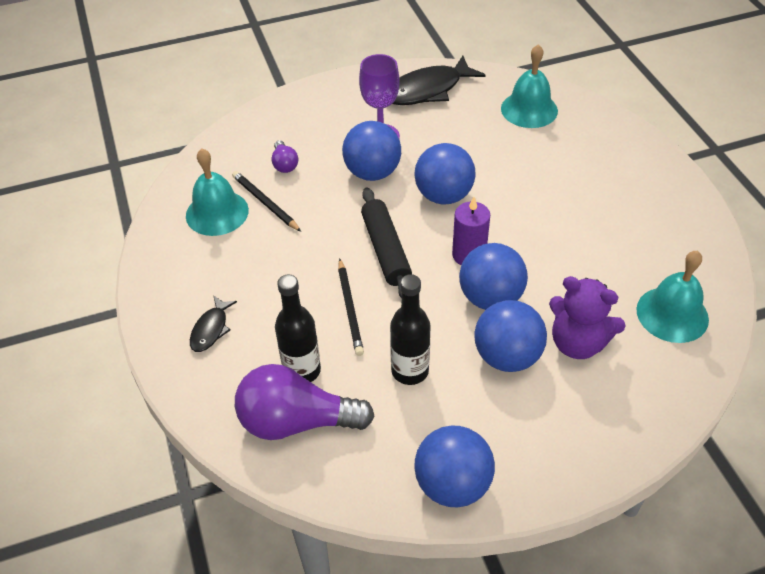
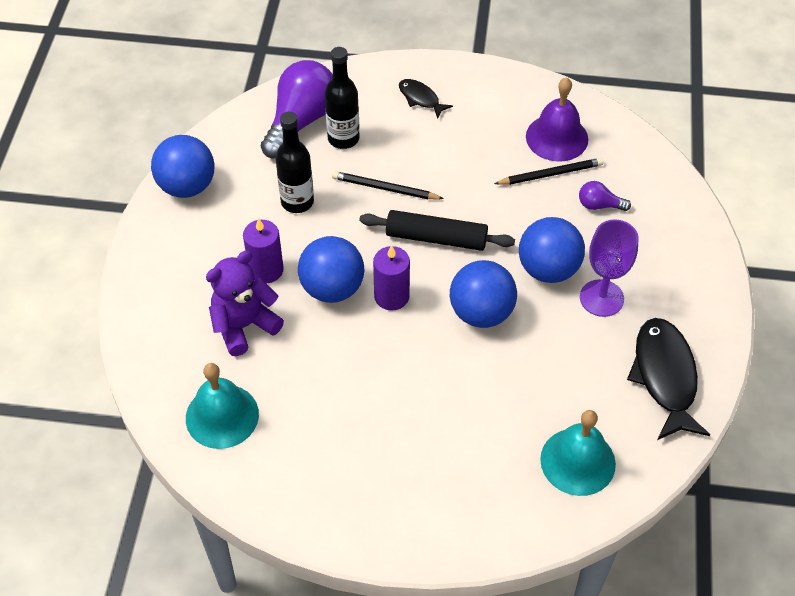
camera: 115 degrees right, 5 degrees up
(217, 212) = (557, 137): turquoise bell -> purple bell
(507, 356) = (266, 270): blue ball -> purple candle

